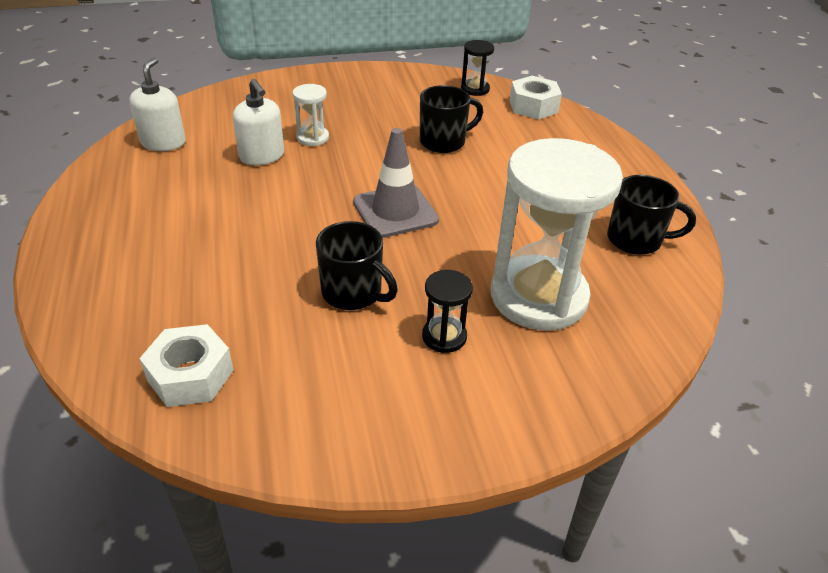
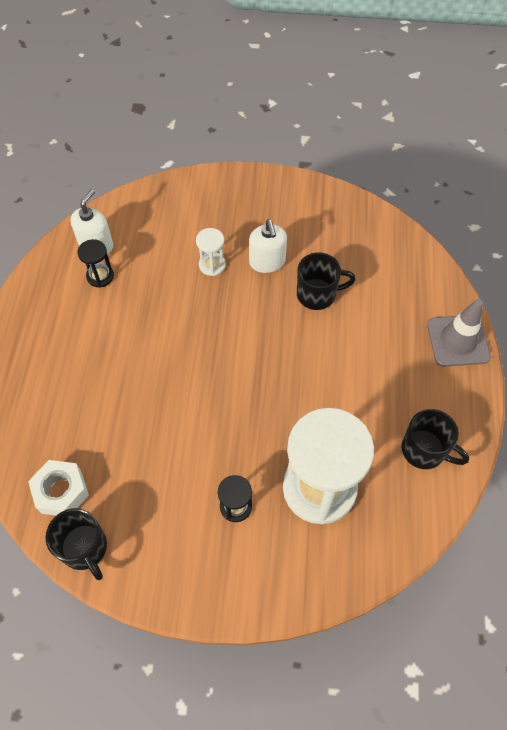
camera: 20 degrees right, 20 degrees up
(262, 156) = (166, 279): white soap dispenser -> white soap dispenser (267, 262)
(353, 293) = (187, 447): black mug -> black mug (85, 548)
(395, 211) = (247, 369): grey traffic cone -> grey traffic cone (458, 341)
(475, 89) = (373, 228): black hourglass -> black hourglass (100, 276)
(533, 106) = (416, 264): white nut -> none

